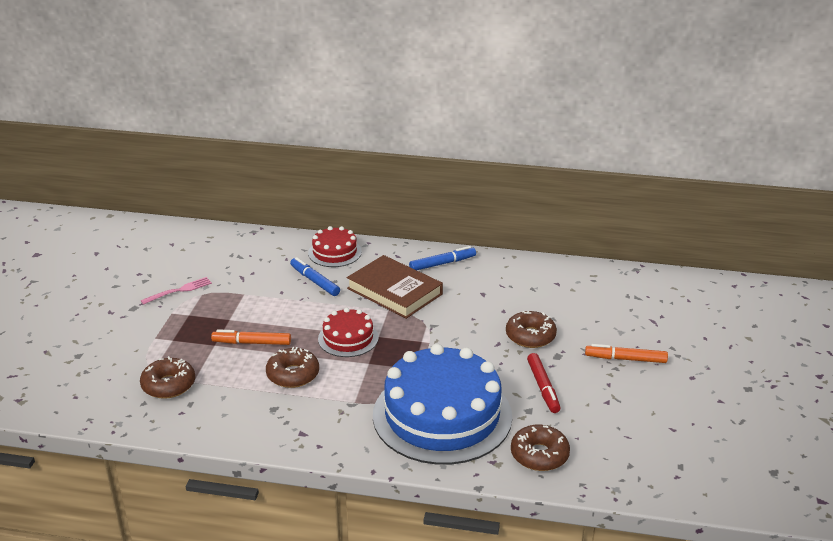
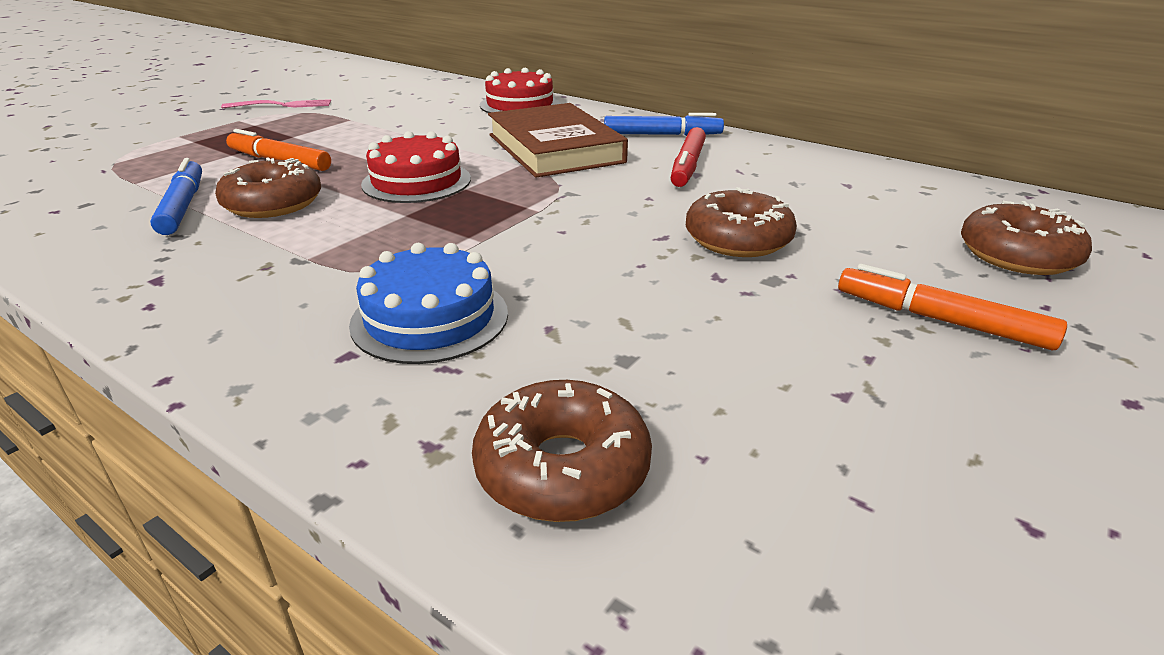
camera: 25 degrees right, 0 degrees up
(168, 385) = (100, 179): brown donut -> brown donut (1017, 255)
(314, 281) = (456, 123): blue marker -> blue marker (183, 206)
(442, 415) = (430, 318): blue cake -> blue cake, size x0.48
(543, 387) = (696, 324): red marker -> red marker (687, 166)

